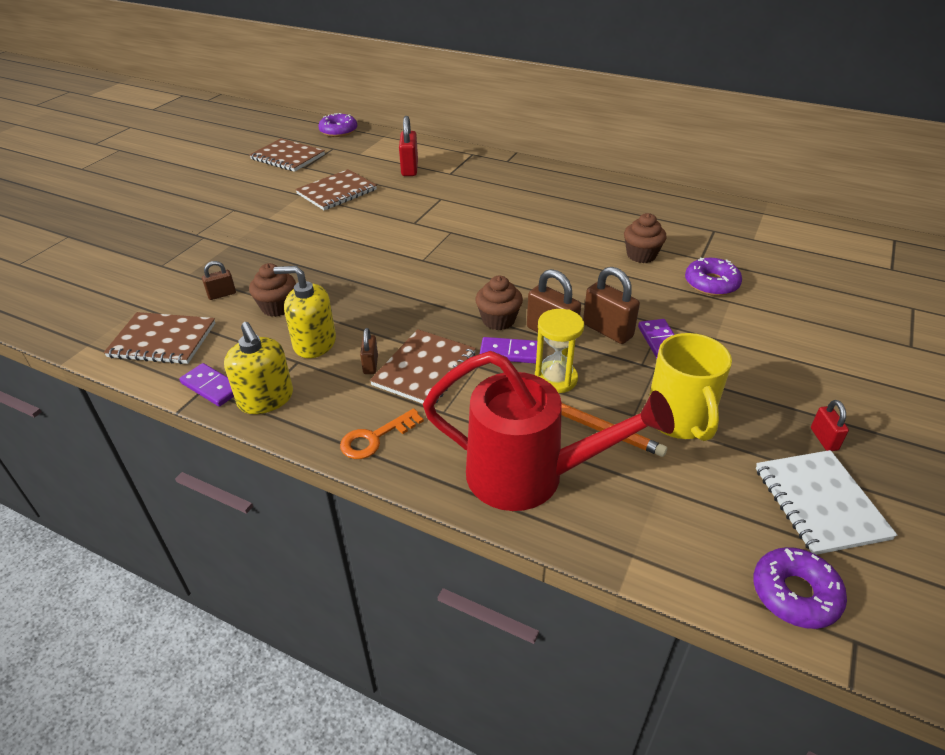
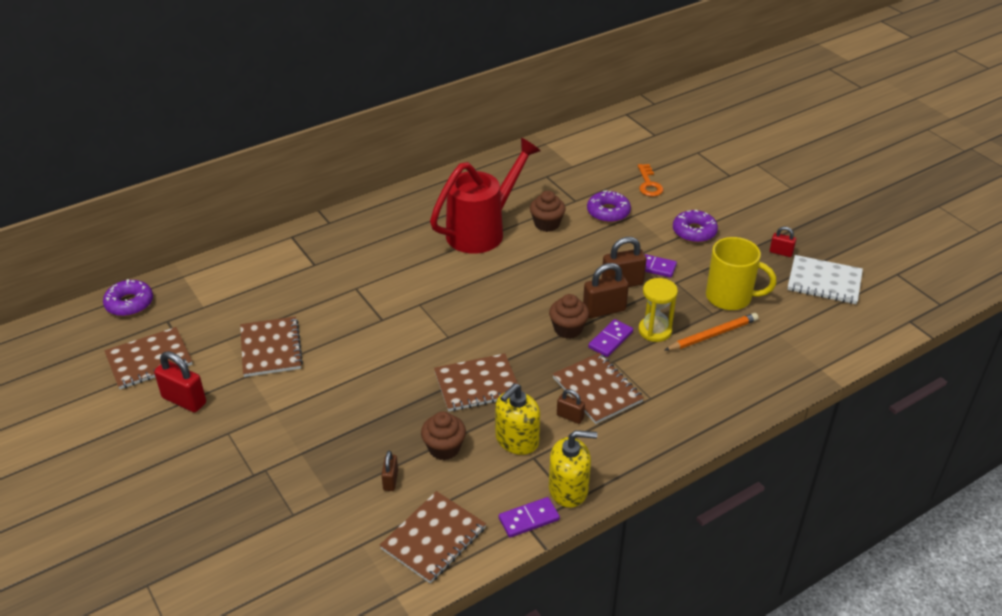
camera: 60 degrees left, 0 degrees up
(372, 296) = (477, 384): none -> brown notebook
(375, 438) = (655, 442): orange key -> orange key (649, 184)
(409, 169) = (276, 285): red padlock -> red padlock (184, 400)
(529, 476) = (737, 383): red watering can -> red watering can (482, 231)
(795, 594) = (875, 324): purple donut -> purple donut (694, 232)

